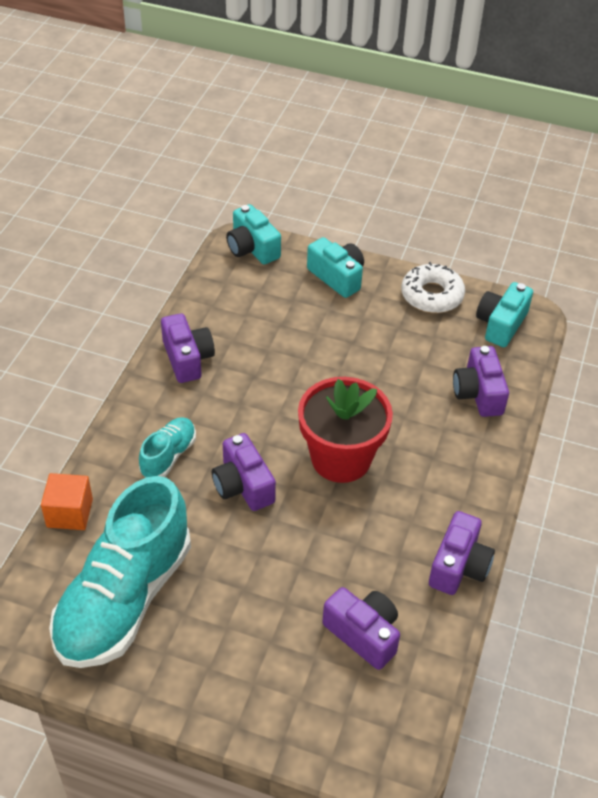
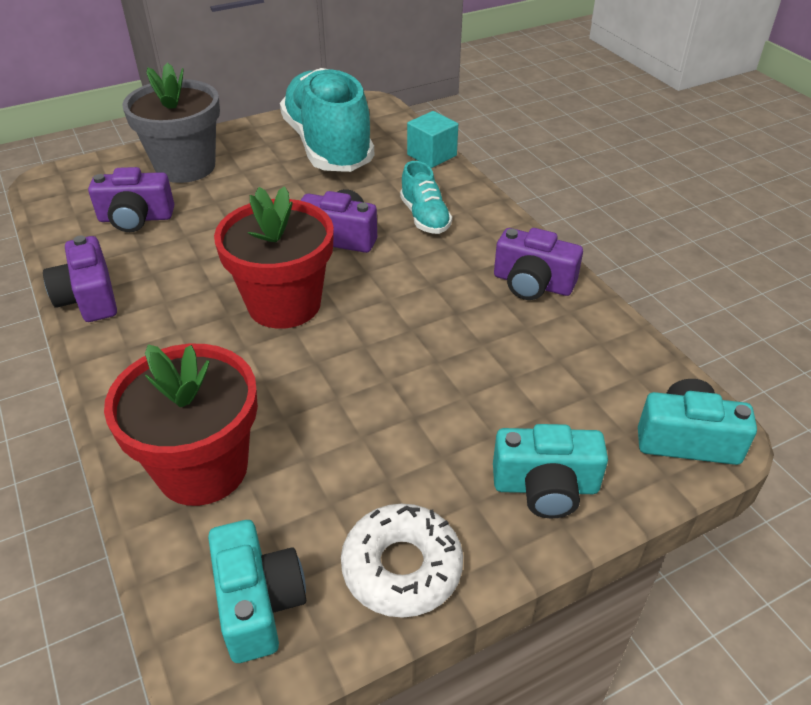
camera: 135 degrees right, 5 degrees down
(69, 513) = (431, 155): orange cube -> turquoise cube
(265, 677) = (185, 167): none -> grey flower pot
(478, 393) = (202, 468): purple camera -> red flower pot

